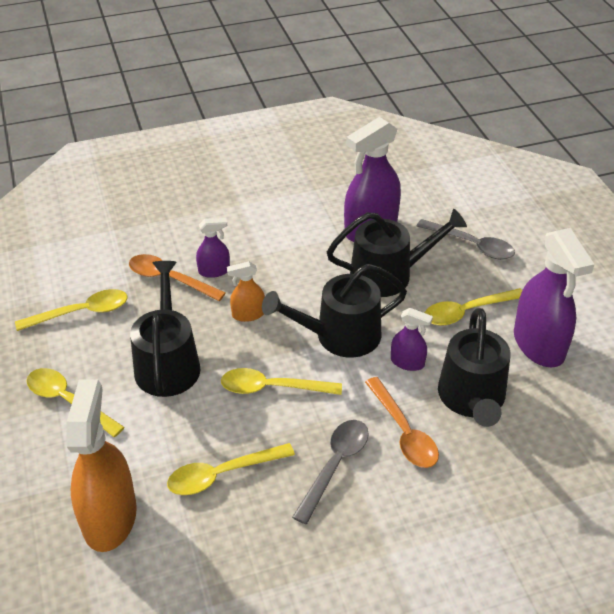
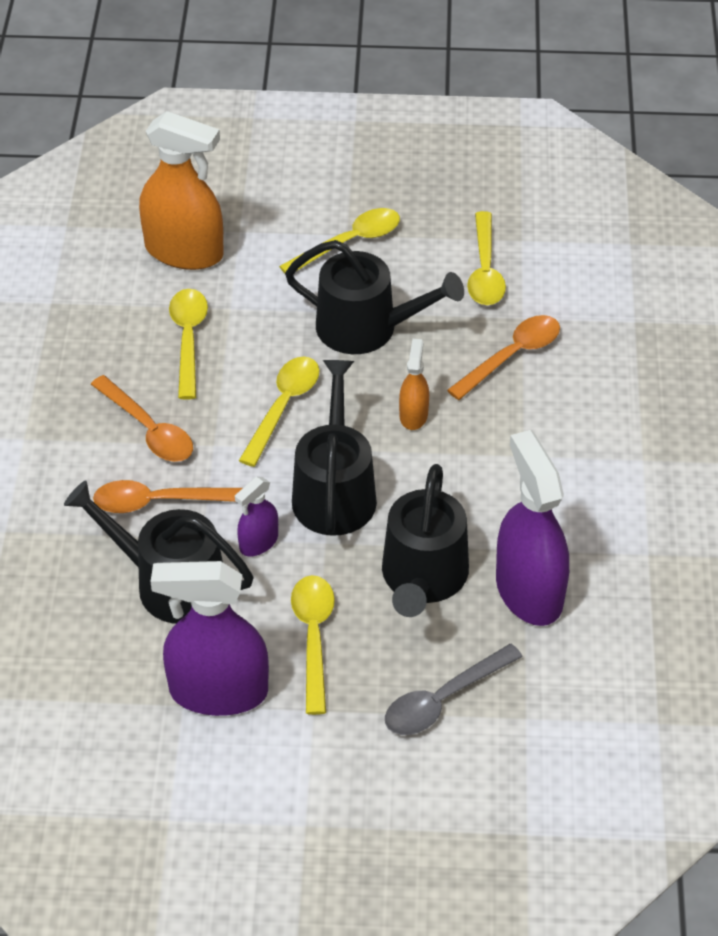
camera: 110 degrees right, 5 degrees up
(214, 271) = (509, 401): purple spray bottle -> none
(335, 465) = (149, 430): grey spoon -> orange spoon

